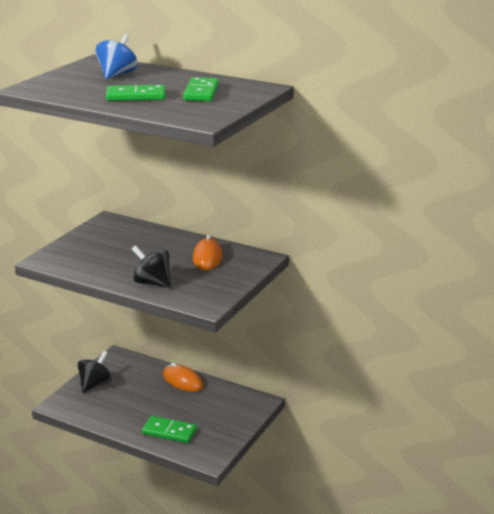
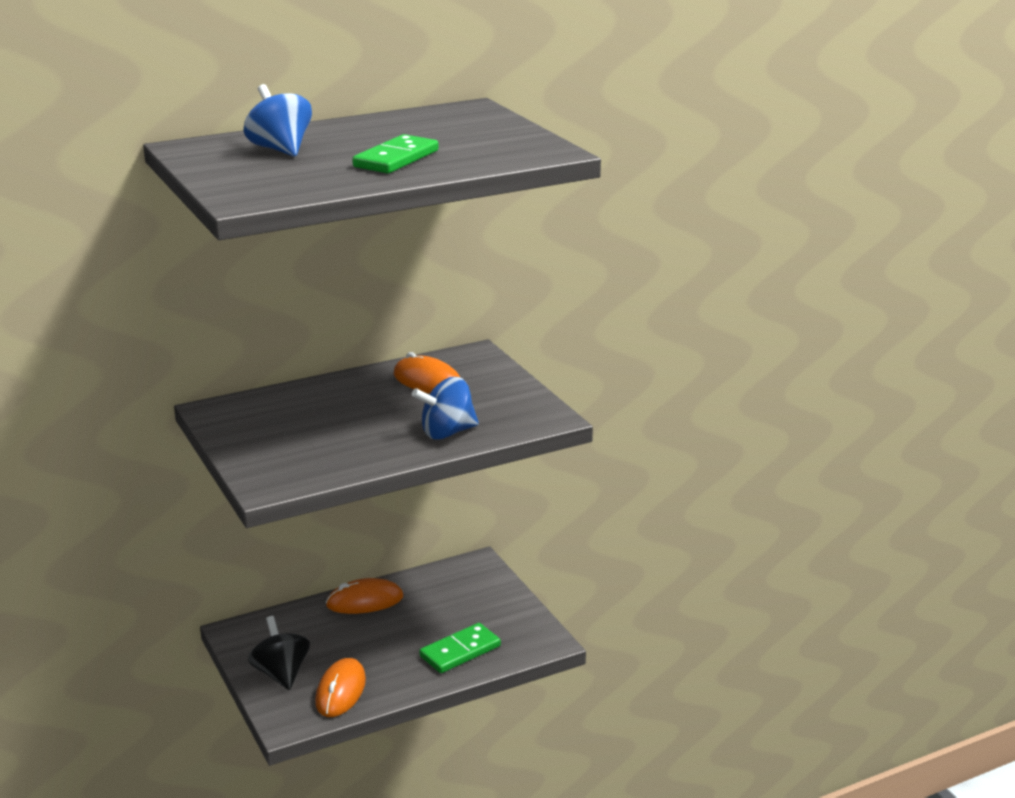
camera: 55 degrees left, 0 degrees up
(97, 409) = (340, 691): none -> orange mouse
(152, 283) = (447, 432): black spinning top -> blue spinning top
(201, 92) = (439, 132): green domino -> none

